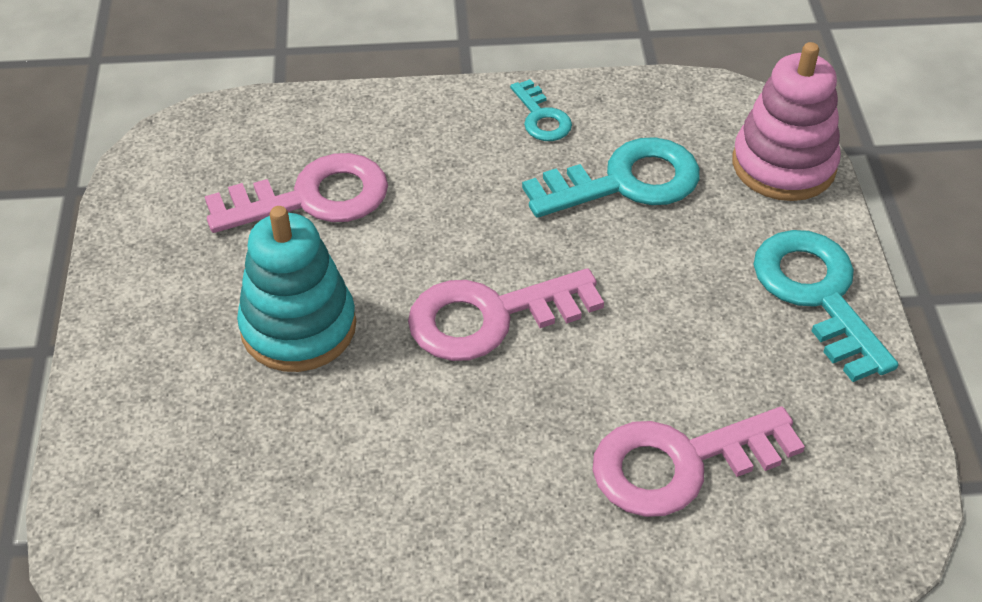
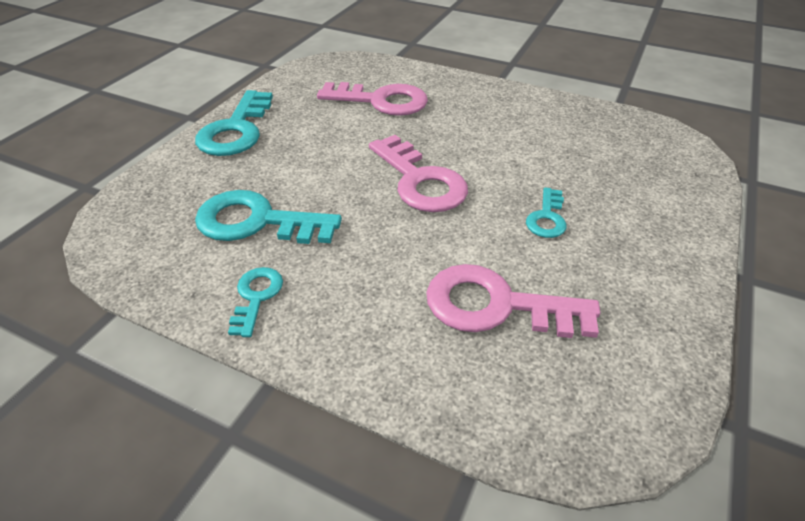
camera: 150 degrees left, 5 degrees down
(298, 327) = (547, 218): turquoise stacking toy -> turquoise key
(490, 317) = (420, 181): pink key -> pink key turned 45 degrees clockwise
(783, 165) = (150, 192): pink stacking toy -> none

